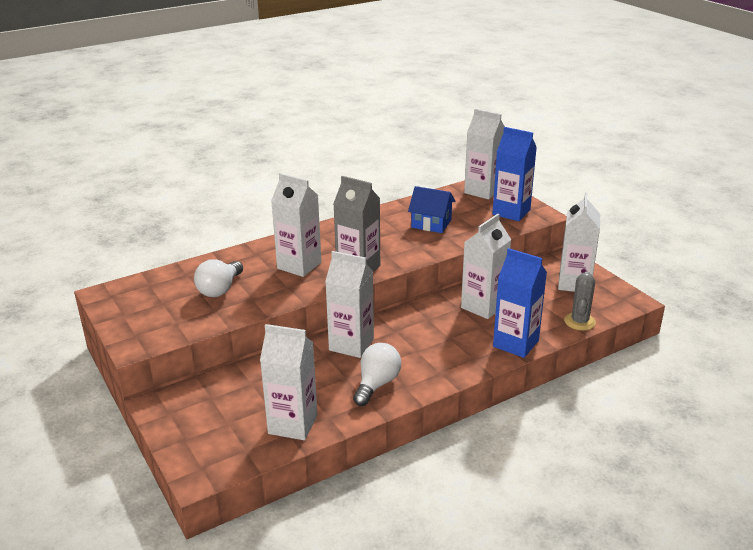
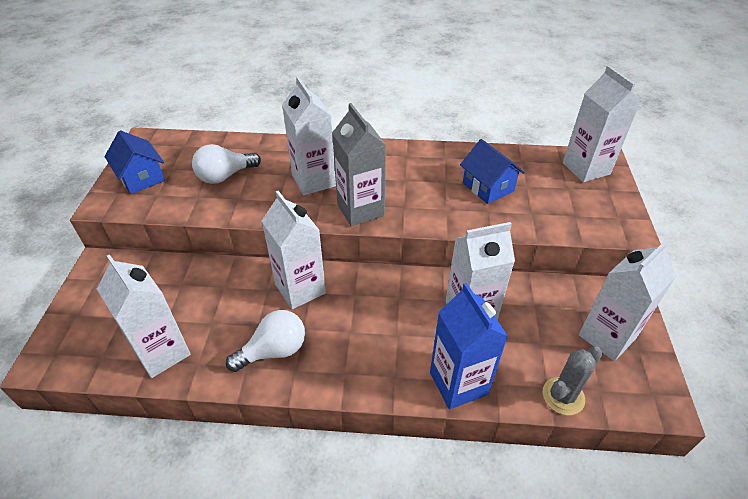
camera: 35 degrees right, 15 degrees up
(143, 318) = (141, 178): none -> blue house
(511, 212) = (593, 210): blue carton -> none

